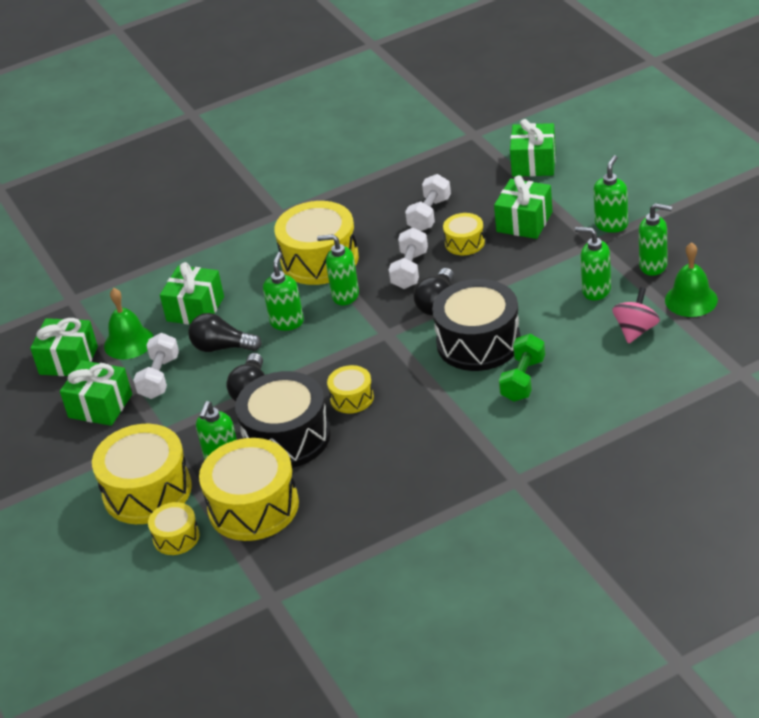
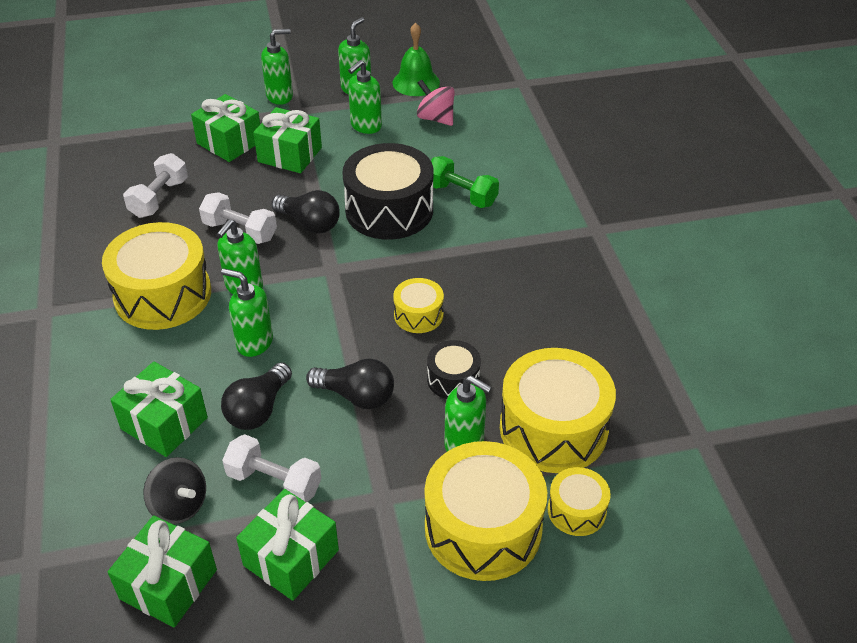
camera: 80 degrees left, 5 degrees up
(129, 342) = (179, 505): green bell -> black spinning top
(287, 437) = (453, 379): black drum -> black drum, size x0.51
(429, 214) = (159, 198): white dumbbell -> white dumbbell turned 75 degrees clockwise
(464, 242) = (228, 185): yellow drum -> none
(533, 163) = (143, 116): green gift -> green gift (290, 155)
(611, 225) = (280, 96): green soap dispenser -> green soap dispenser turned 120 degrees clockwise

